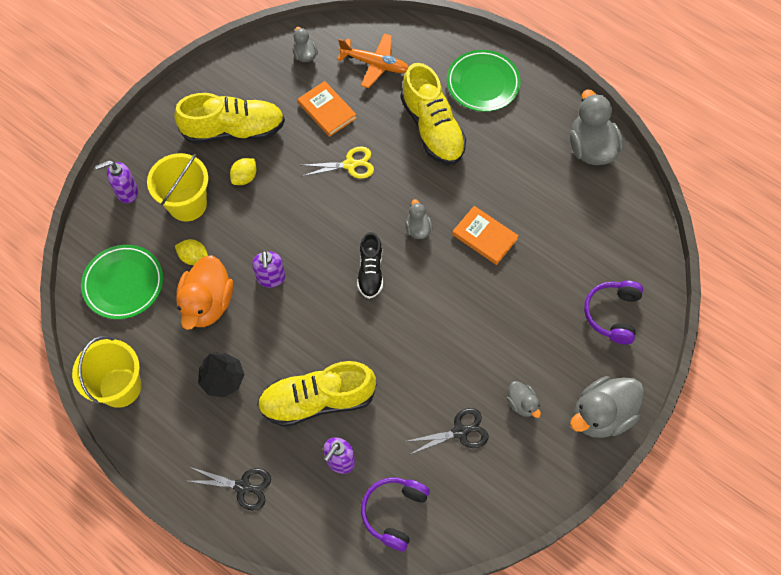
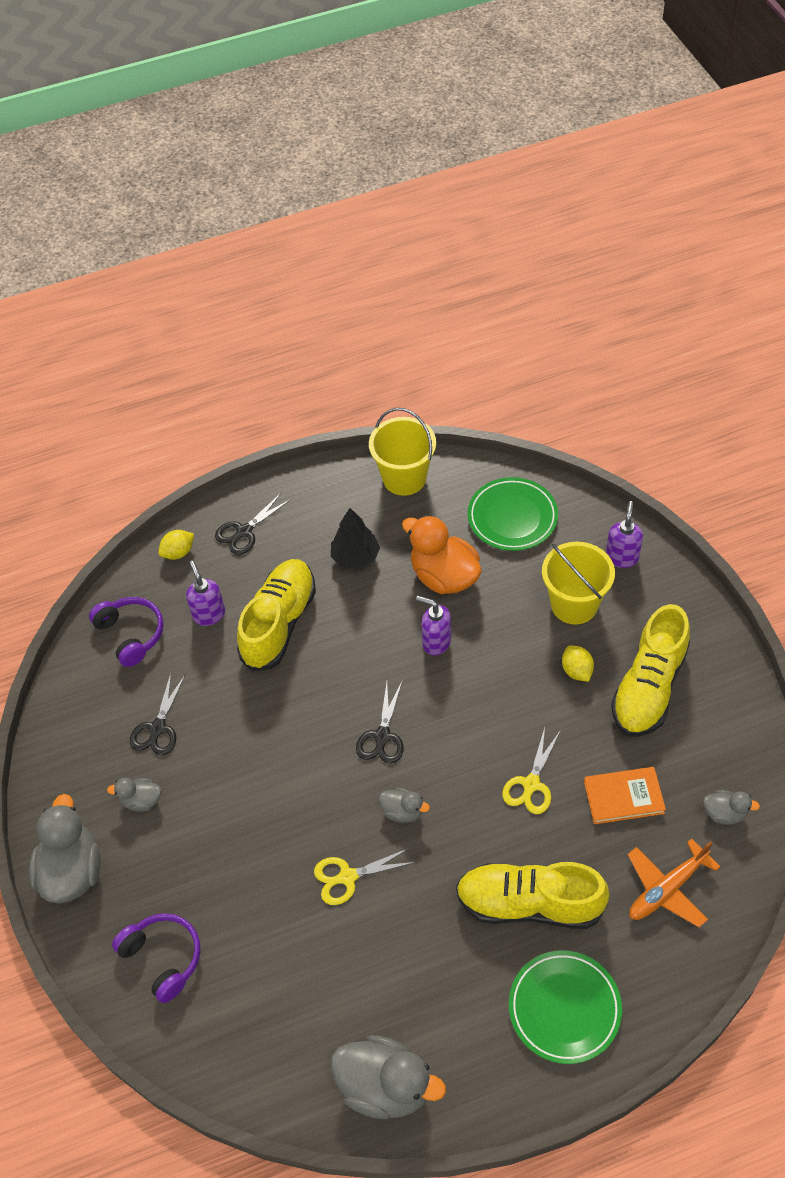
camera: 125 degrees right, 10 degrees down
(194, 257) = (505, 585): yellow lemon -> yellow lemon (178, 552)
(370, 271) = (382, 737): black shoe -> black scissors
(484, 237) = (347, 877): orange book -> yellow scissors

